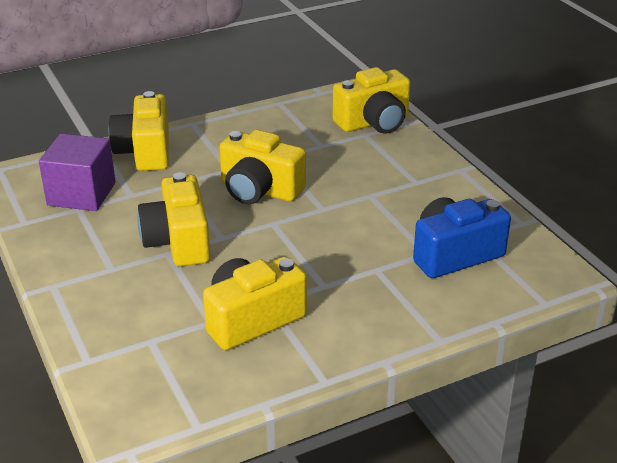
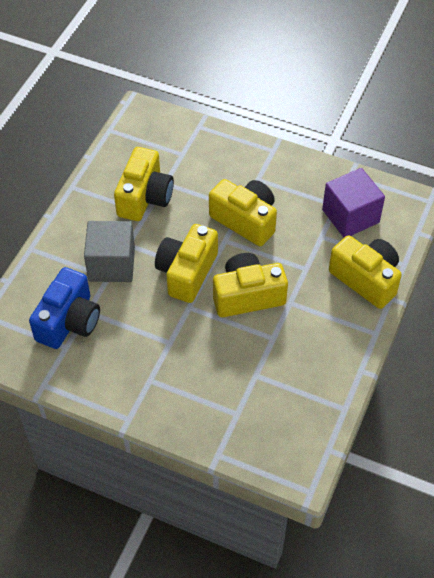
camera: 140 degrees right, 20 degrees up
(361, 277) = (111, 264): none -> grey cube
(374, 122) = (244, 435): yellow camera -> yellow camera (186, 272)

